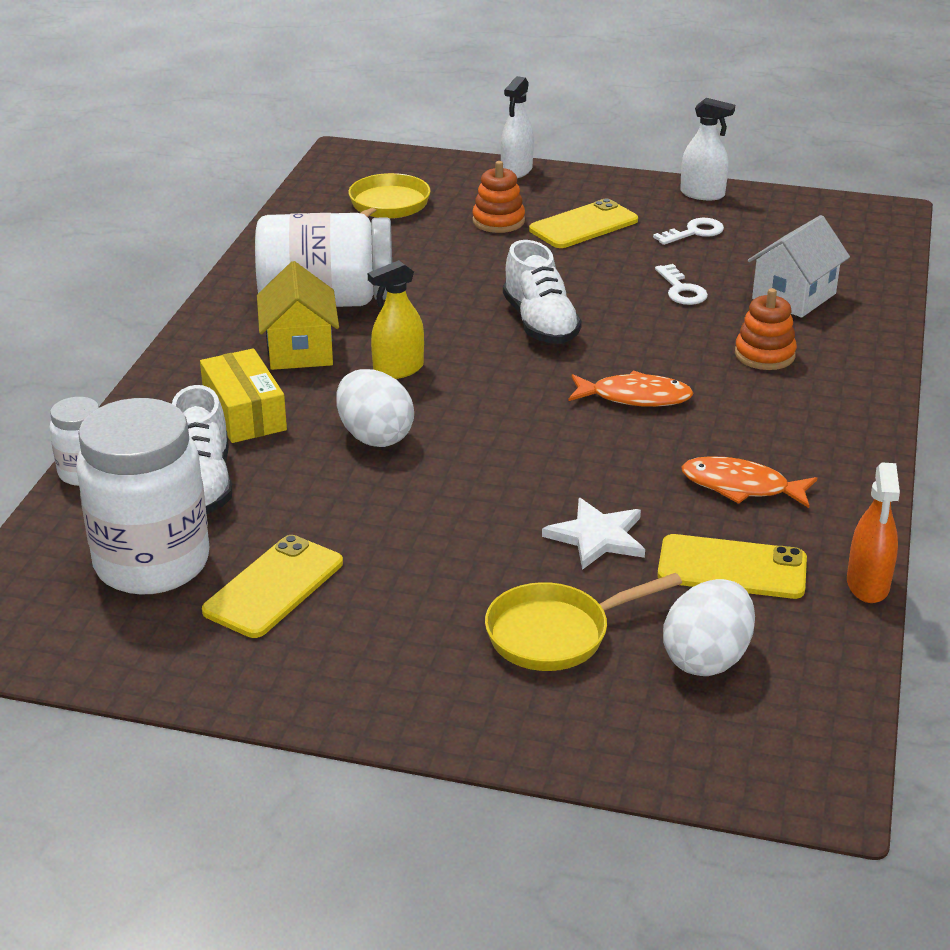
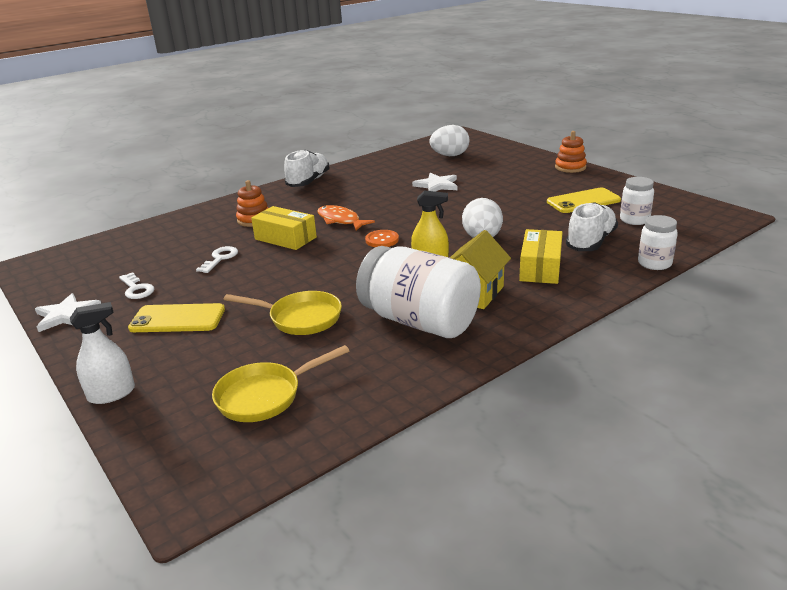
camera: 140 degrees left, 5 degrees down
(152, 563) = (634, 220): white jar -> white jar, size x0.50
(498, 221) = (217, 345): orange stacking toy -> orange stacking toy (570, 167)
(517, 384) = (382, 240): none -> orange button
(540, 324) = (321, 264): white shoe -> white shoe (308, 181)
(556, 634) = (489, 169): yellow pan -> yellow pan (300, 318)
(657, 342) = (285, 238): none -> yellow box
(694, 232) = (136, 289): white key -> white key turned 135 degrees counterclockwise
(702, 194) = (67, 315): white spray bottle -> white star
(732, 568) = (405, 169): yellow phone -> none
(741, 487) = (359, 185): orange fish -> none
(794, 296) = (182, 238): white house -> none
(868, 585) = (371, 157): orange spray bottle -> none

